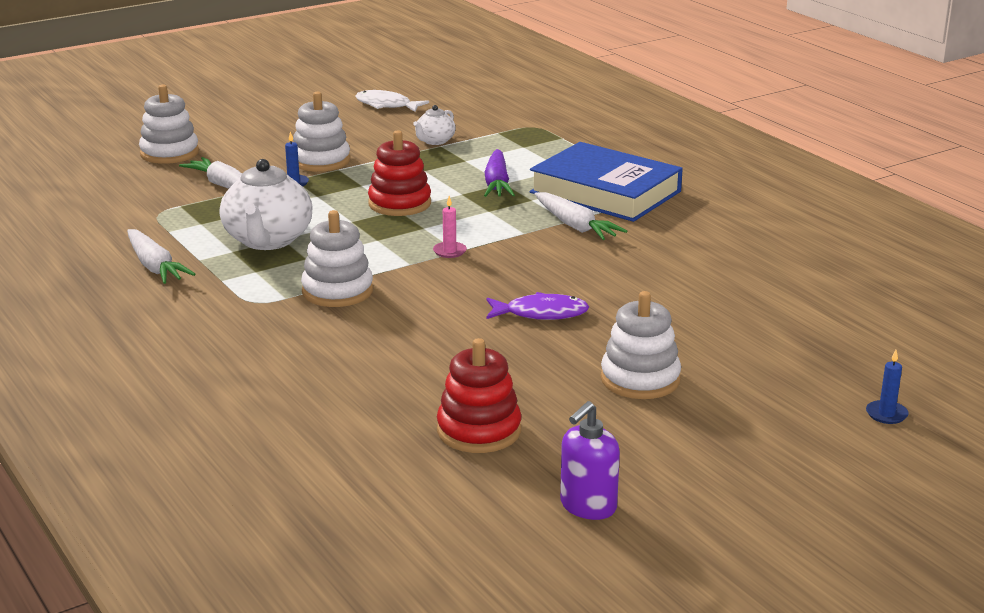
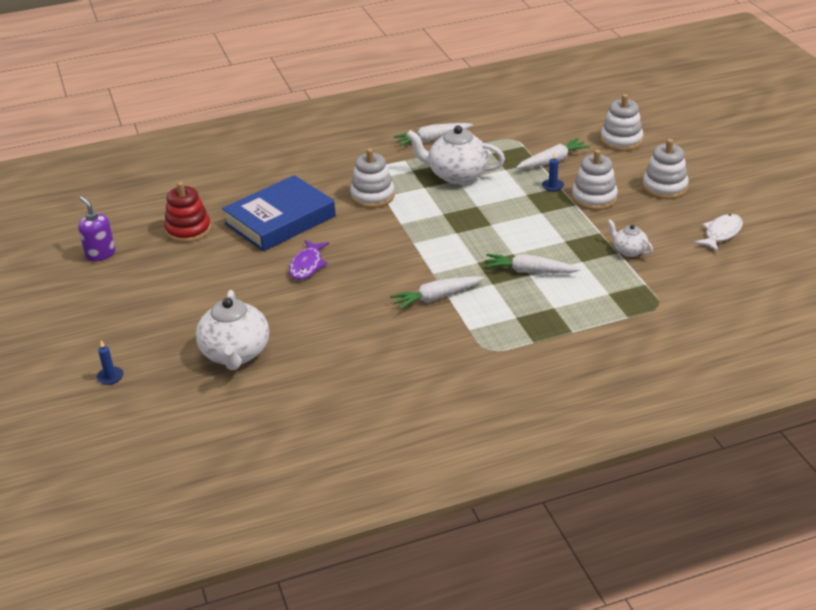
camera: 105 degrees right, 10 degrees up
(399, 204) = (502, 226): red stacking toy -> none
(449, 251) = (413, 240): pink candle -> none
(497, 183) = (529, 271): purple carrot -> white carrot
(605, 192) = (498, 322): blue book -> blue book (280, 220)
(640, 379) = (207, 290): white stacking toy -> white stacking toy (665, 187)
(769, 331) = (235, 354): none -> white teapot

